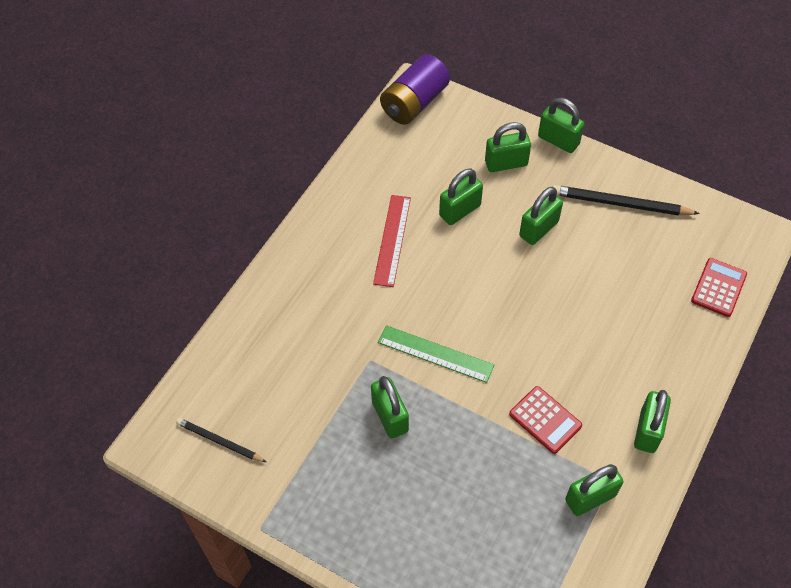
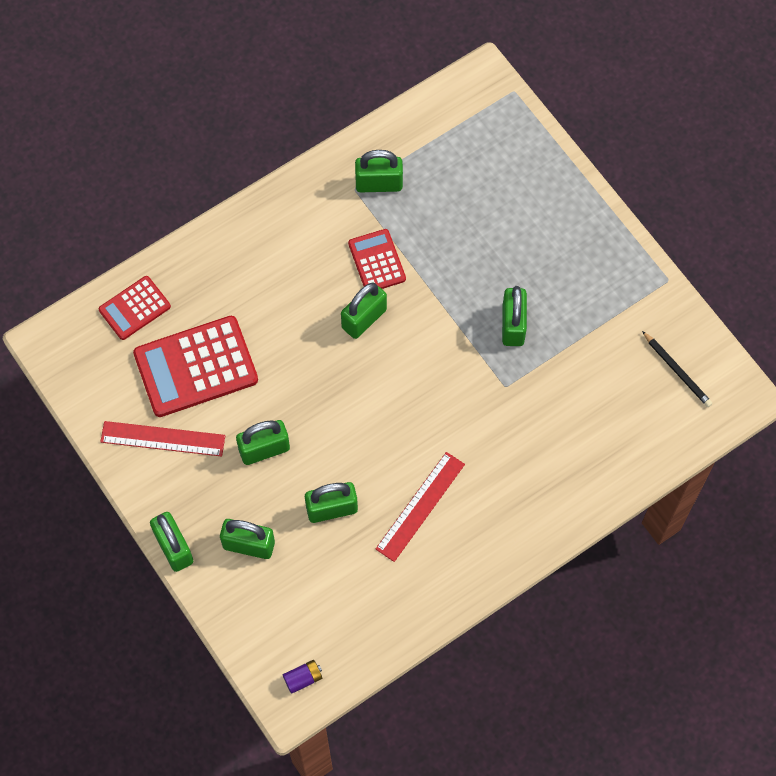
camera: 155 degrees left, 10 degrees up
(414, 103) = (303, 678): purple battery -> purple battery, size x0.42
(435, 354) = (441, 365): green ruler -> none
(620, 204) = (163, 439): black pencil -> red ruler
(635, 264) = (196, 367): none -> red calculator
(648, 430) = (294, 213): green padlock -> green padlock (364, 319)

